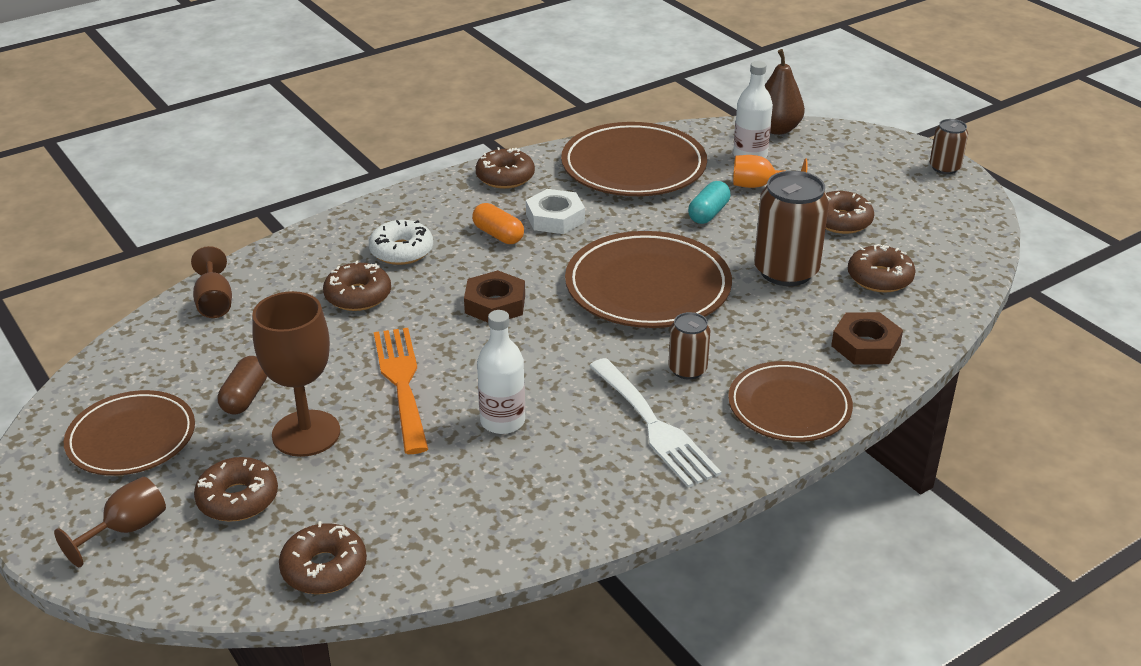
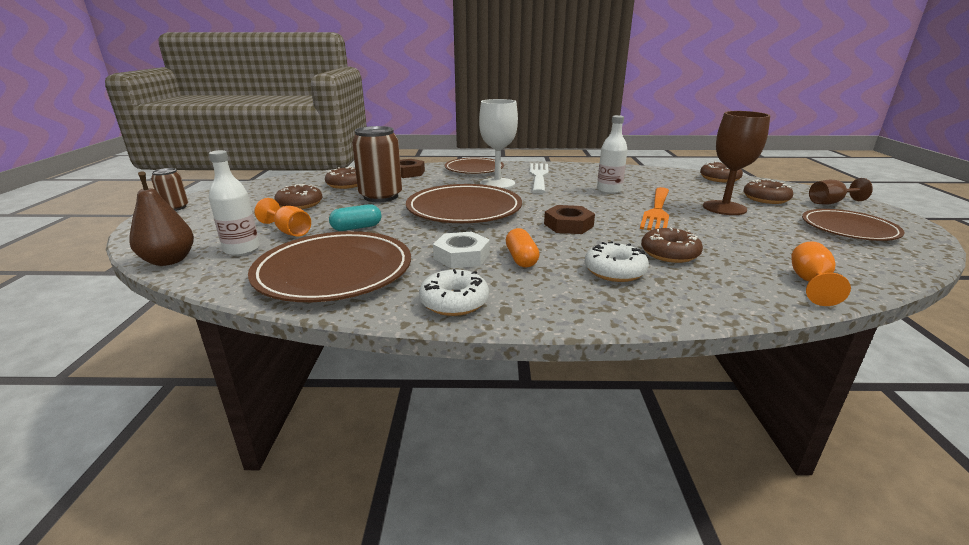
camera: 145 degrees left, 10 degrees down
(214, 302) = (810, 283): brown goblet -> orange goblet
(245, 397) = (767, 227): brown capsule -> none
(505, 177) = (454, 302): brown donut -> white donut
(687, 369) = (497, 184): brown can -> white goblet

